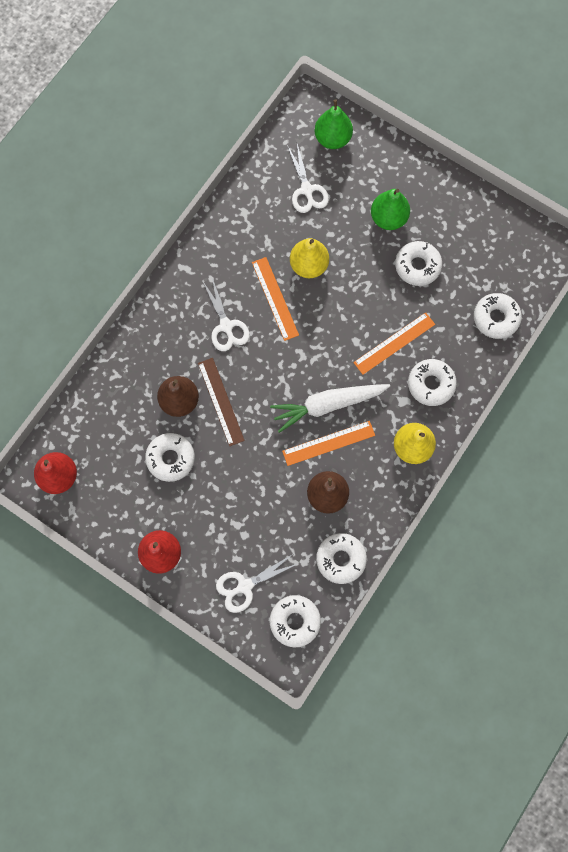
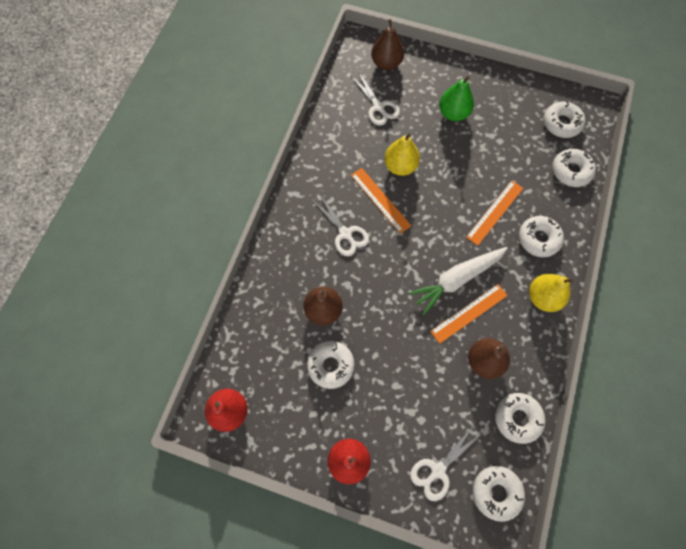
camera: 15 degrees left, 5 degrees down
(220, 401) = (360, 301): brown ruler -> none
(332, 139) = (386, 63): green pear -> brown pear
(417, 266) = (491, 145): white donut -> white donut (561, 123)

